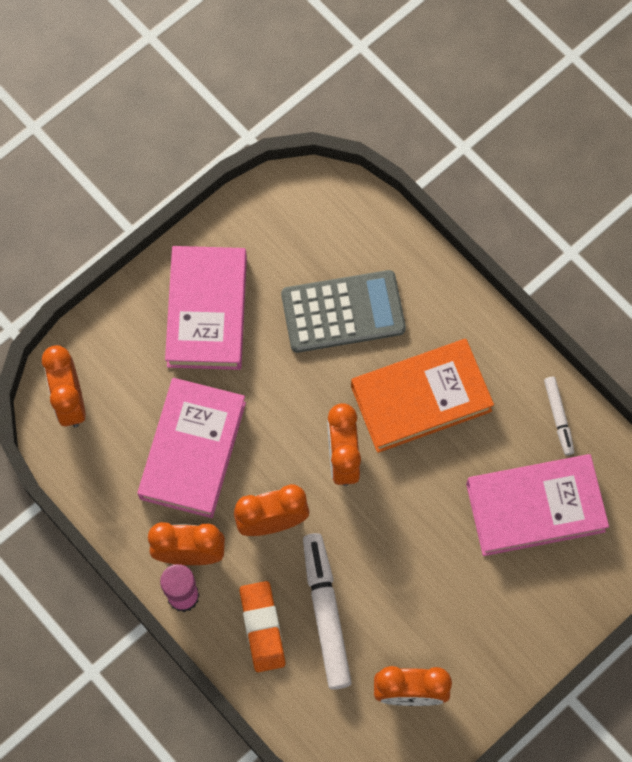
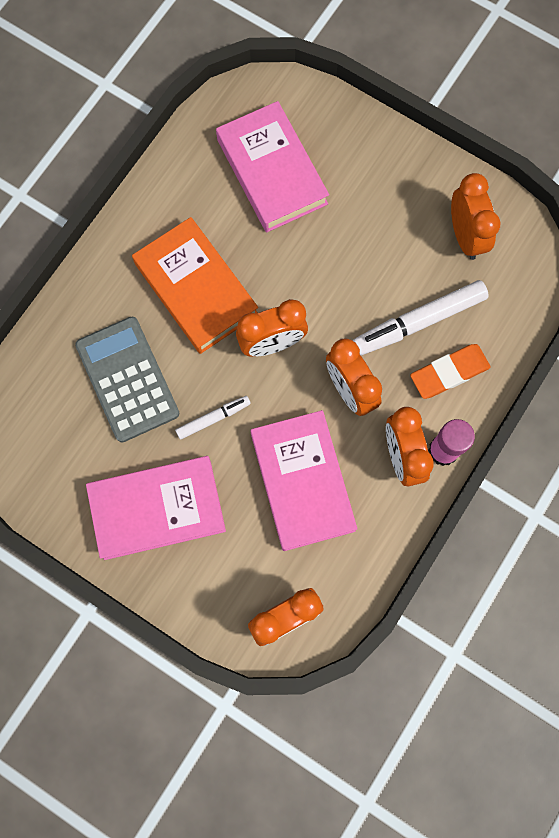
camera: 105 degrees left, 5 degrees up
(193, 450) = (302, 482): pink book -> pink book turned 75 degrees clockwise
(558, 417) = (183, 170): white marker -> white marker (213, 418)

